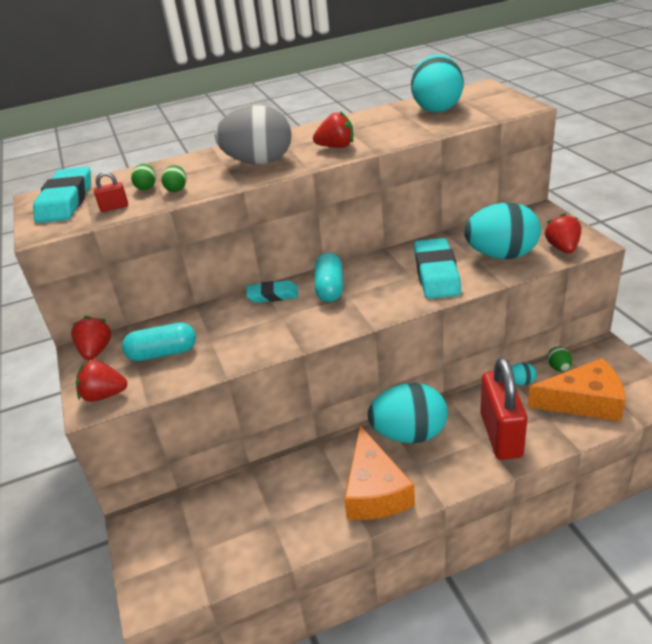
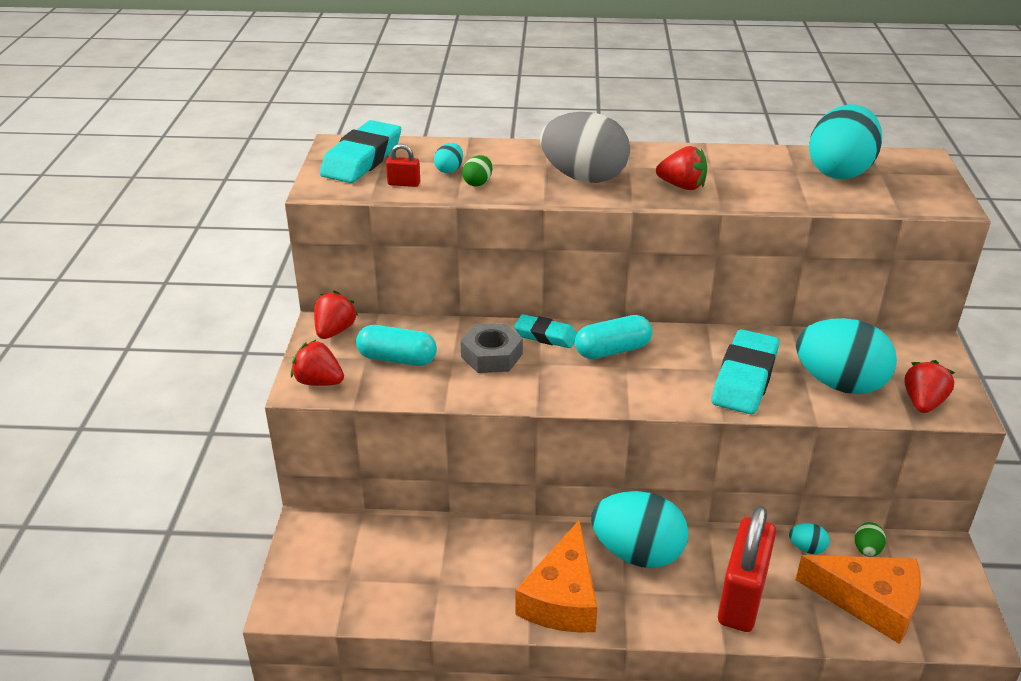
camera: 20 degrees right, 0 degrees up
(147, 187) = (449, 170): green egg -> turquoise egg
(239, 324) = (491, 355): none -> grey nut
(330, 288) = (612, 350): turquoise capsule -> turquoise capsule turned 45 degrees clockwise

